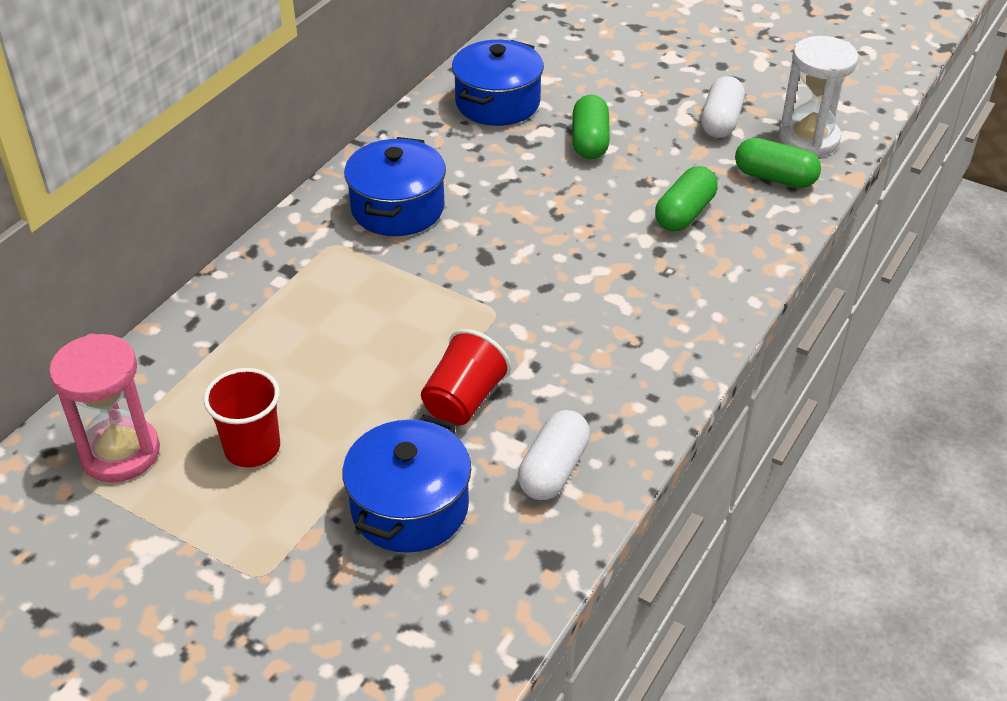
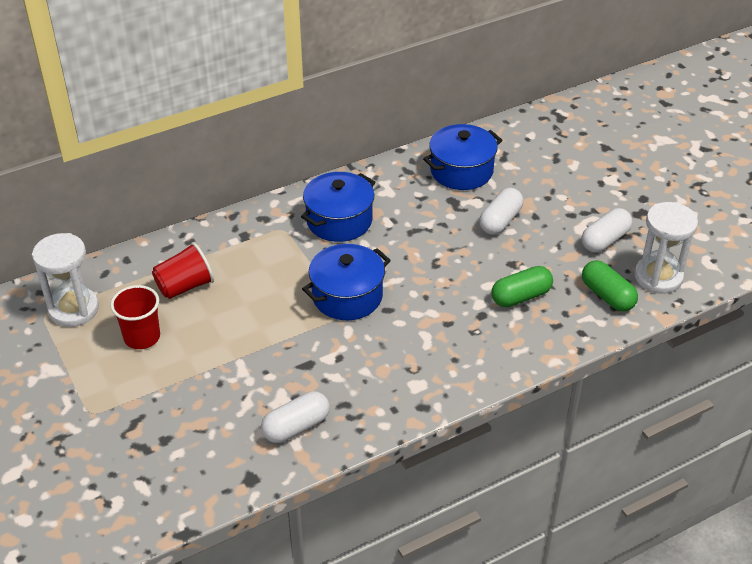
camera: 30 degrees right, 0 degrees up
(120, 453) = (74, 309): pink hourglass -> white hourglass
(410, 507) = (198, 411): blue pot -> blue pot (347, 296)
(464, 400) = (279, 361): red cup -> red cup (185, 286)
(589, 141) = (500, 221): green capsule -> white capsule

